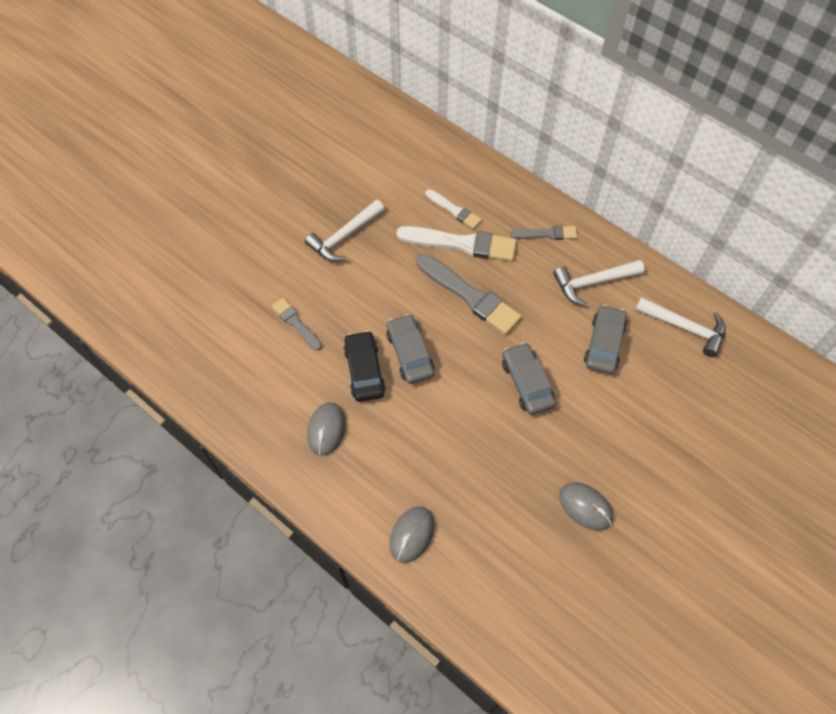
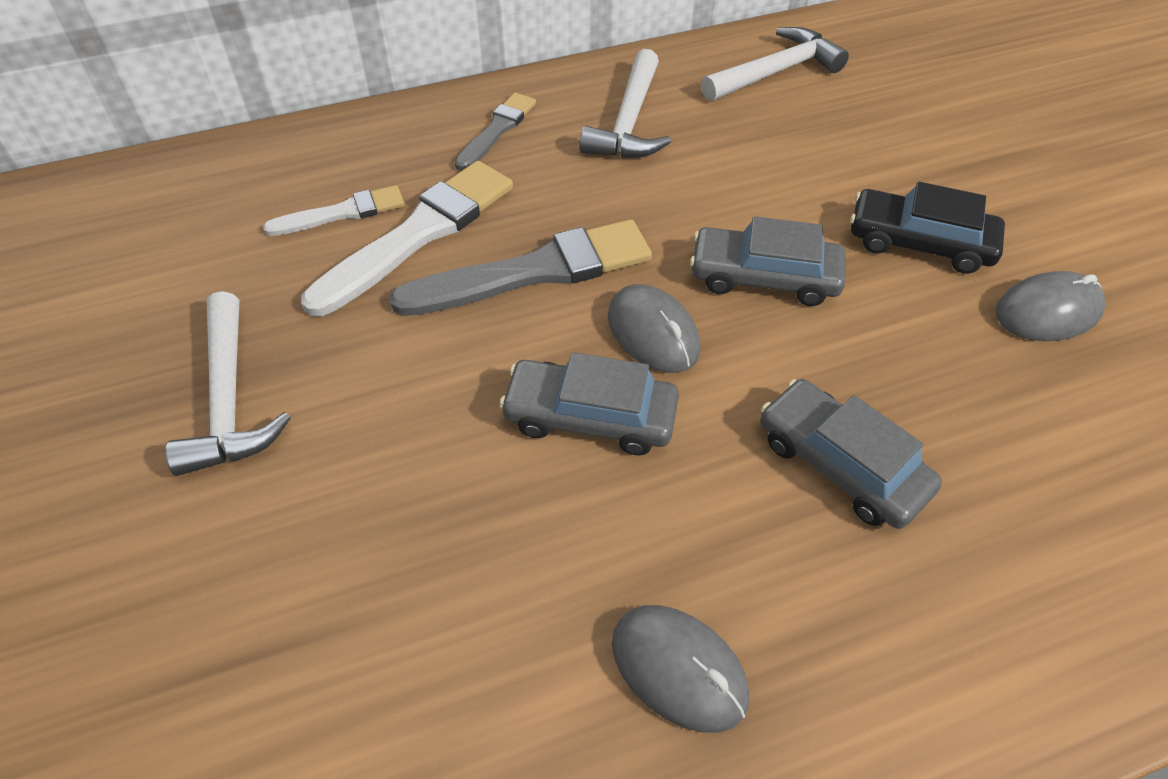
camera: 60 degrees left, 10 degrees down
(296, 323) = (355, 599): grey brush -> none
(364, 370) = (576, 516): black car -> black car (920, 242)
(411, 534) = (1024, 615): grey mouse -> grey mouse (653, 333)
(604, 344) = (749, 158): grey car -> grey car (841, 464)

